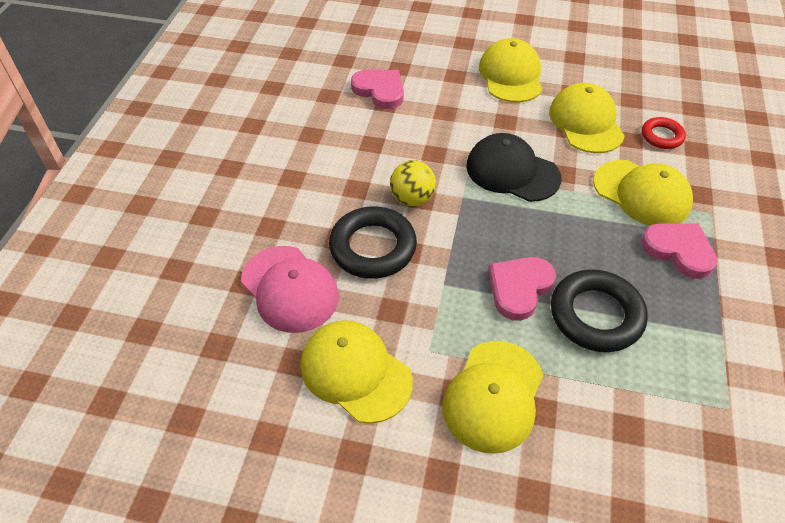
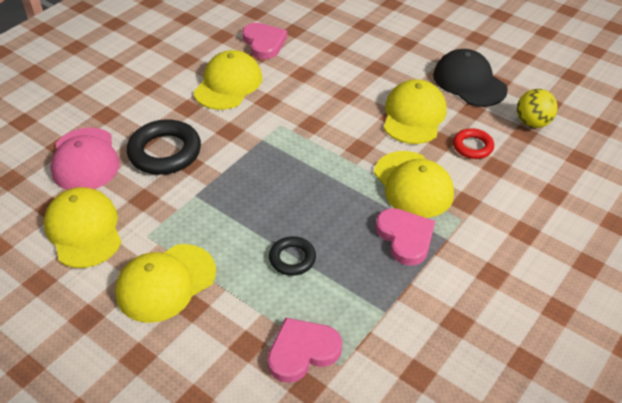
camera: 25 degrees right, 5 degrees down
(412, 199) = (222, 128): yellow ball -> yellow ball (532, 123)
(511, 75) = (381, 61): yellow cap -> yellow cap (228, 84)
(512, 172) = (317, 133): black cap -> black cap (469, 82)
(519, 288) = (249, 218): pink heart -> pink heart (302, 351)
(596, 315) = (292, 259): black ring -> black ring, size x0.56

